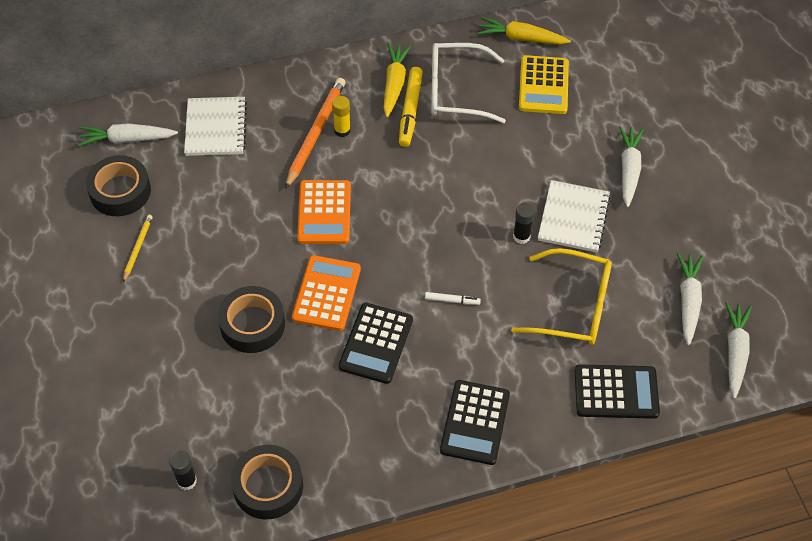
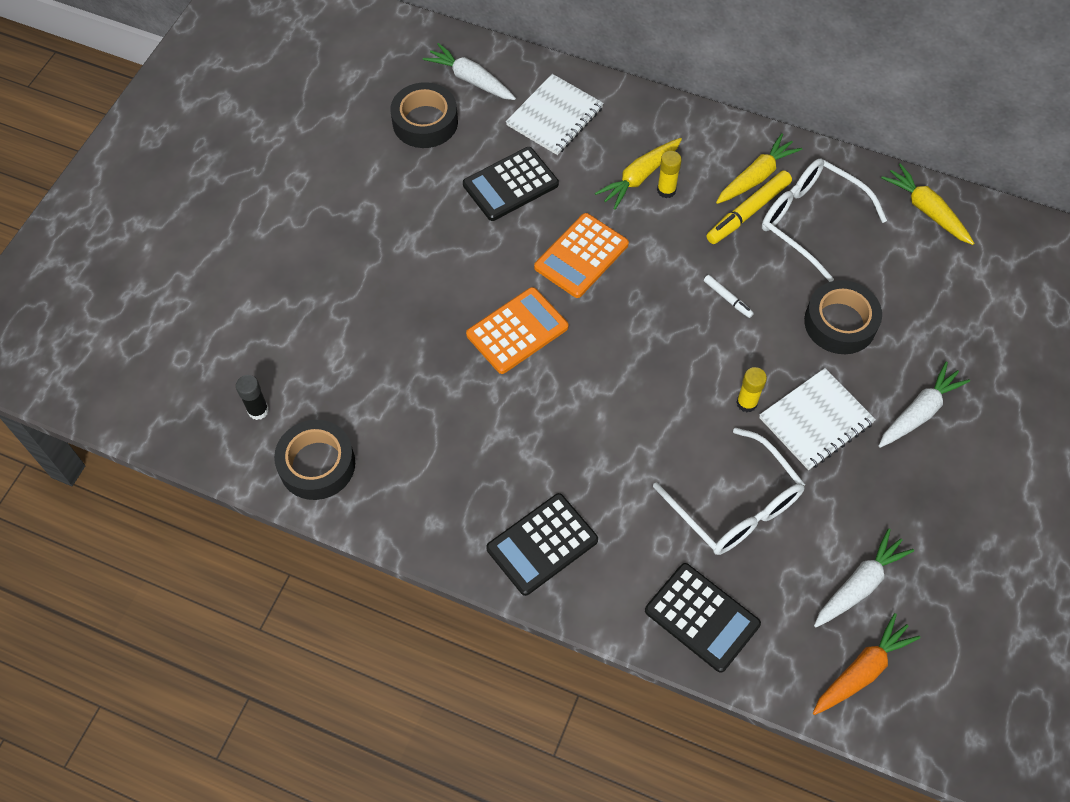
camera: 40 degrees right, 5 degrees up
(137, 248) = (395, 181): yellow pencil -> none
(252, 324) = (430, 314): black tape -> black tape (840, 323)
(315, 133) = (639, 177): orange pencil -> yellow carrot
(376, 343) = (520, 407): black calculator -> black calculator (510, 184)
(452, 300) = (624, 417): white marker -> white marker (727, 298)
(521, 236) = (746, 403): black glue stick -> yellow glue stick
(543, 85) = (906, 271): yellow calculator -> none
(572, 306) = (735, 504): yellow glasses -> white glasses
(735, 352) = (862, 670): white carrot -> orange carrot

